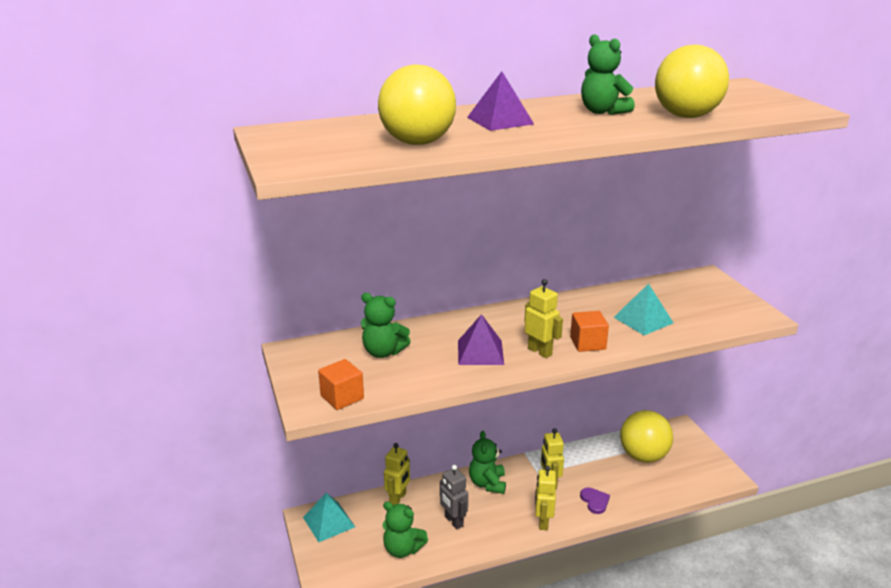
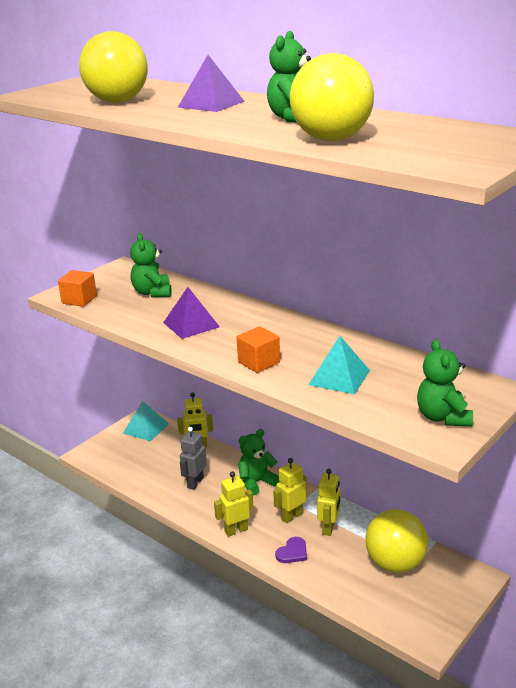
camera: 60 degrees right, 0 degrees up
(402, 549) = (144, 471): green teddy bear -> green teddy bear (443, 417)
(540, 351) = (219, 346): yellow robot -> yellow robot (329, 528)

